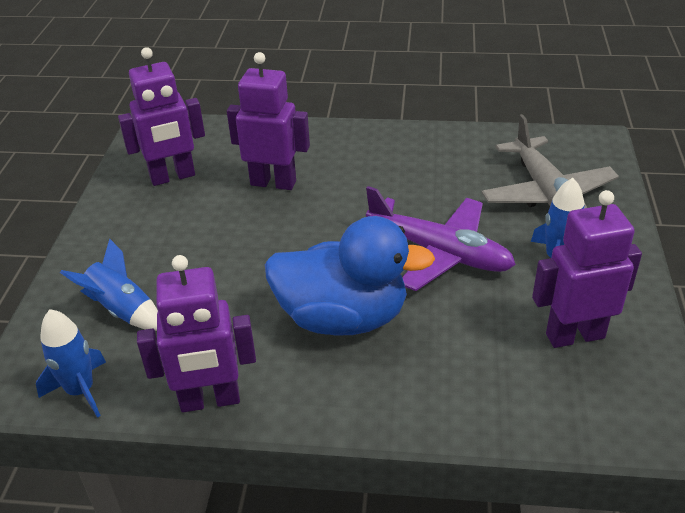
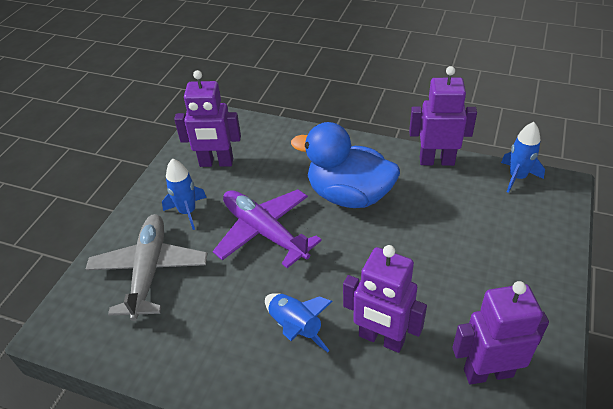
camera: 165 degrees left, 5 degrees up
(122, 310) = (504, 226): blue rocket -> blue rocket (295, 327)

